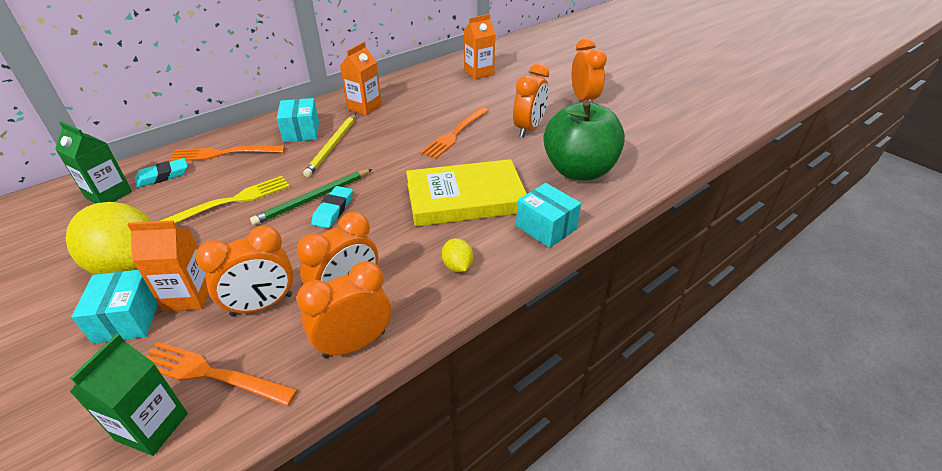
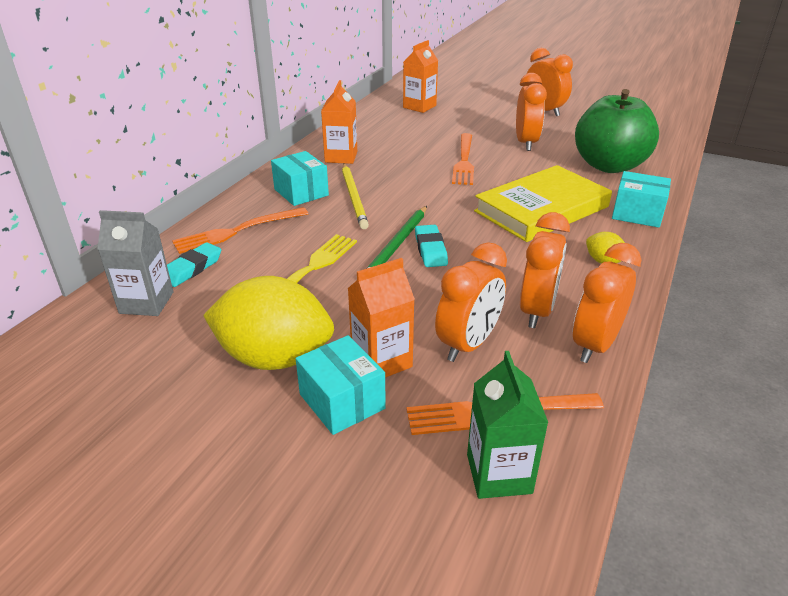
camera: 25 degrees left, 5 degrees down
(109, 194) = (146, 302): green carton -> grey carton

